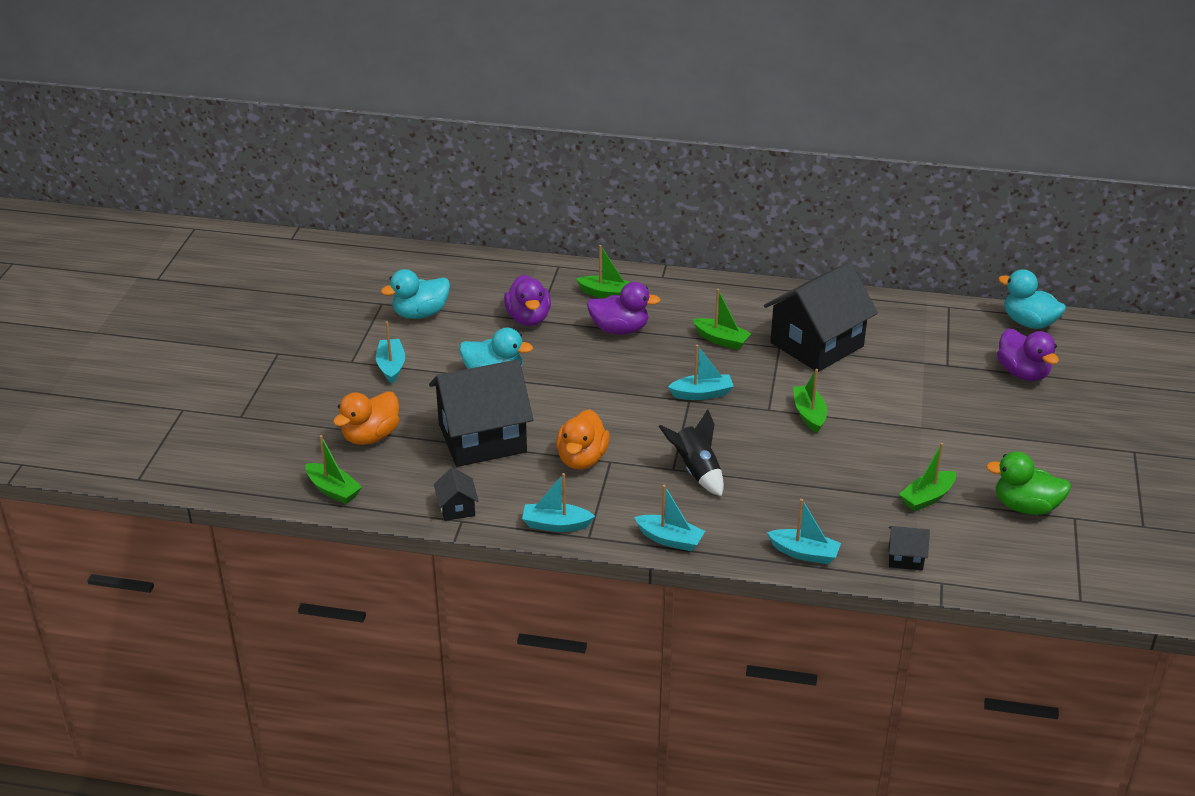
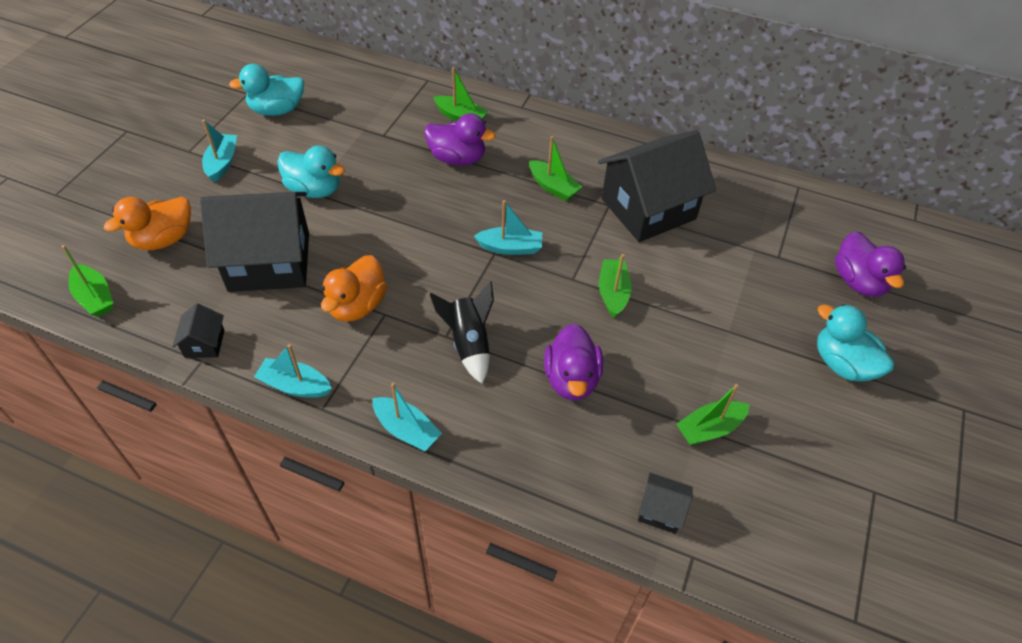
camera: 10 degrees right, 15 degrees up
(528, 318) = (375, 132): purple duck -> purple duck (571, 379)
(804, 553) = (547, 480): turquoise boat -> none
(1025, 507) = (820, 464): green duck -> none
(1028, 322) = (879, 220): turquoise duck -> turquoise duck (842, 364)

